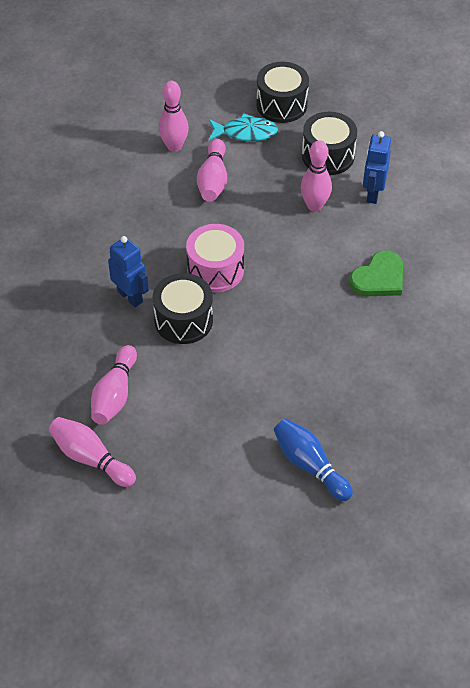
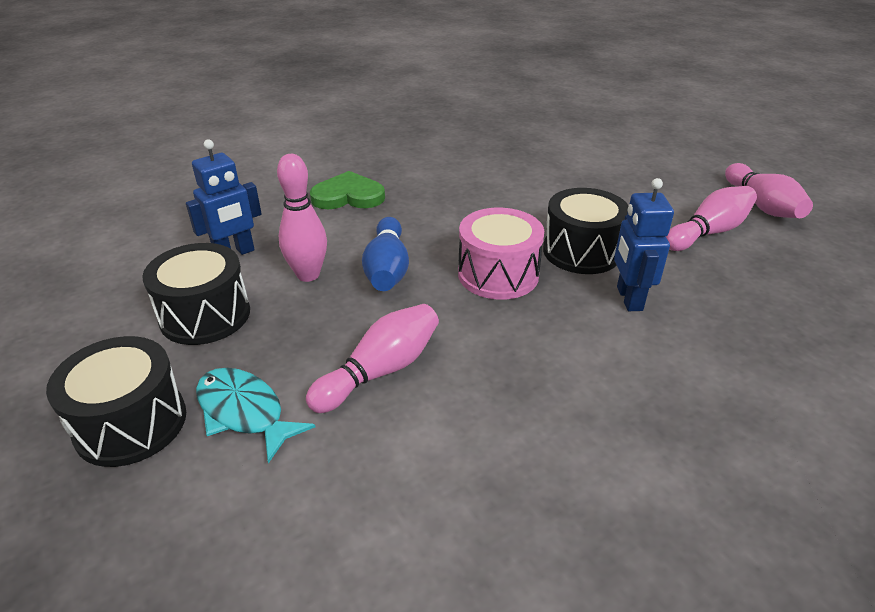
camera: 140 degrees left, 15 degrees down
(174, 146) = (372, 462): pink bowling pin -> none
(309, 465) = (561, 138): blue bowling pin -> blue bowling pin (387, 269)

